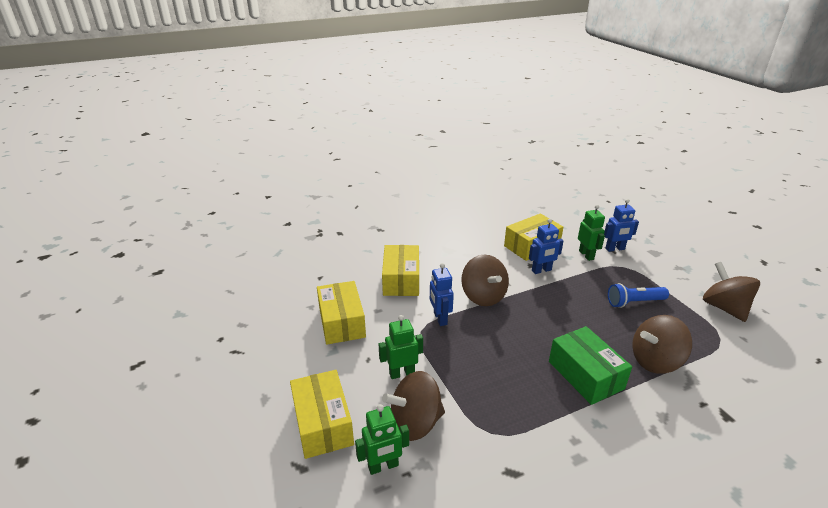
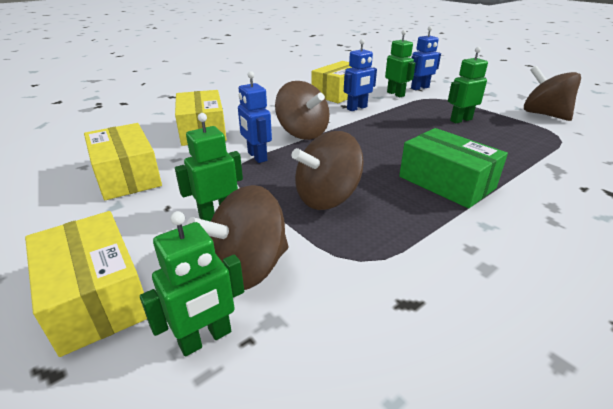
camera: 15 degrees left, 0 degrees up
(634, 302) = (460, 120): blue flashlight -> green robot
(655, 361) = (511, 160): brown spinning top -> brown spinning top (327, 198)

